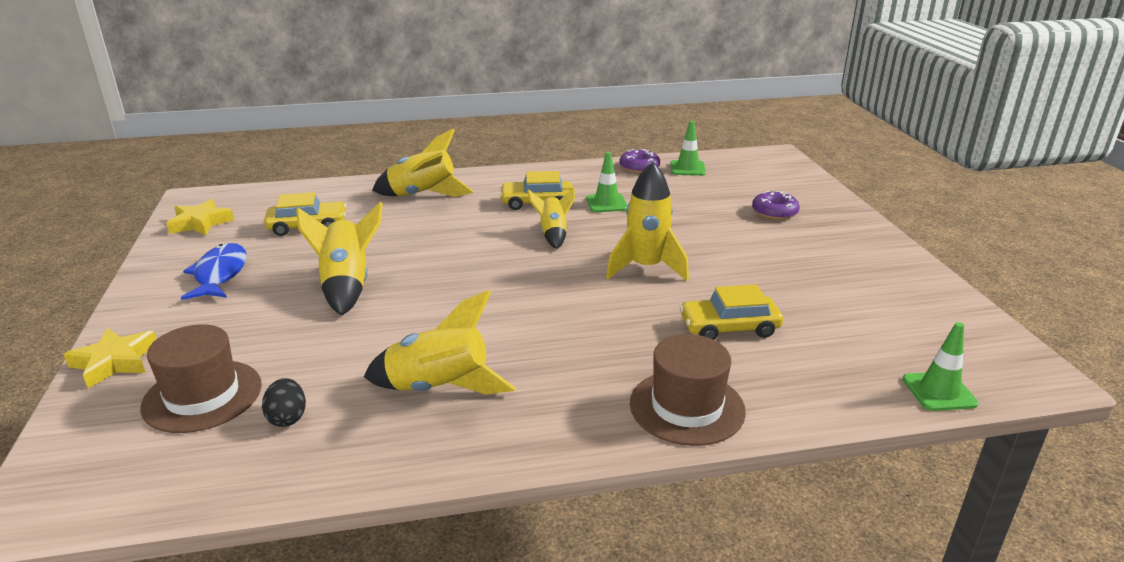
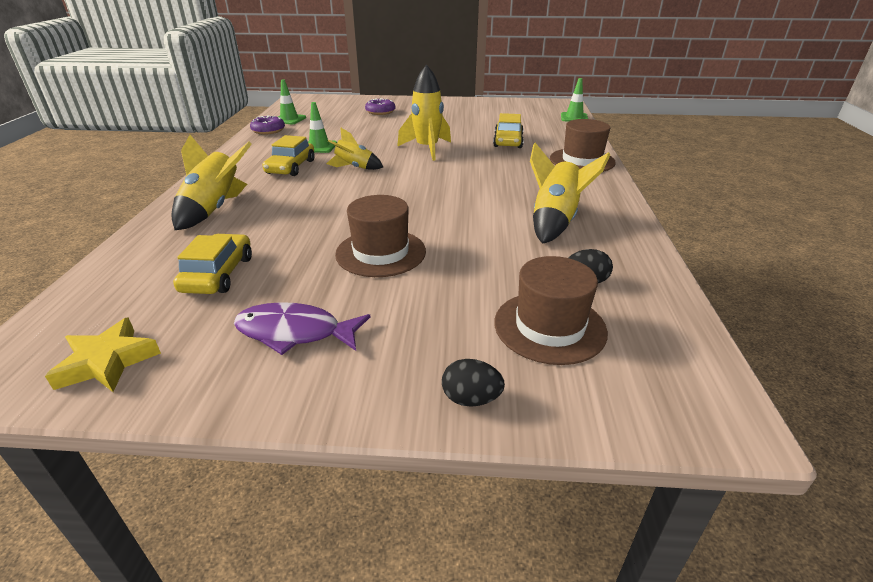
camera: 75 degrees left, 5 degrees up
(114, 362) = (471, 399): yellow star -> black egg
(220, 274) = (295, 332): blue fish -> purple fish
(347, 286) = (381, 252): yellow rocket -> brown hat

